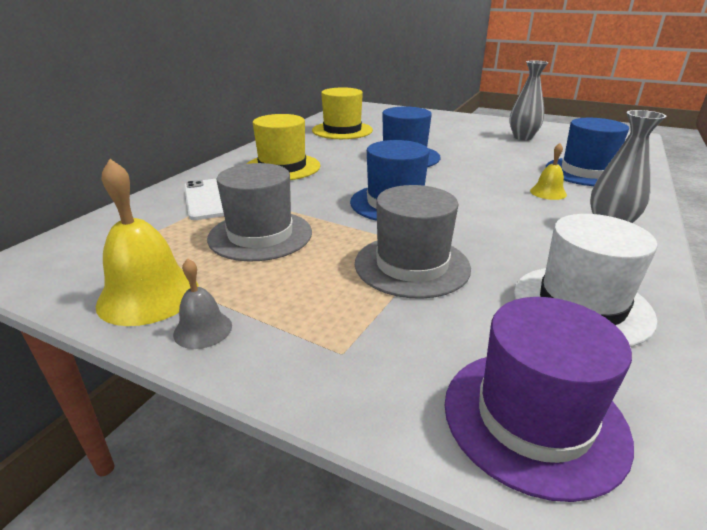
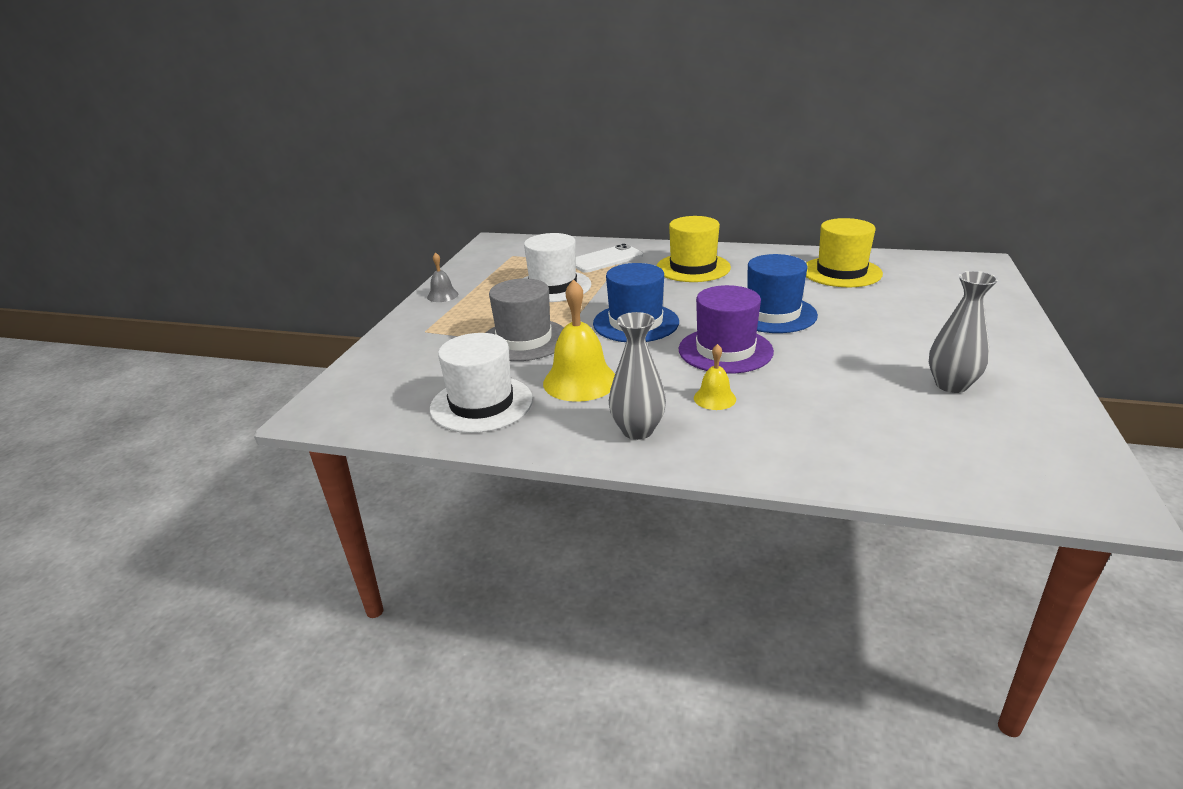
camera: 80 degrees right, 0 degrees up
(148, 295) = (472, 276): yellow bell -> yellow bell (580, 381)
(260, 235) = (553, 286): grey hat -> white hat
(533, 418) = (372, 383): purple hat -> purple hat (725, 350)
(586, 172) = (815, 429): blue hat -> none

